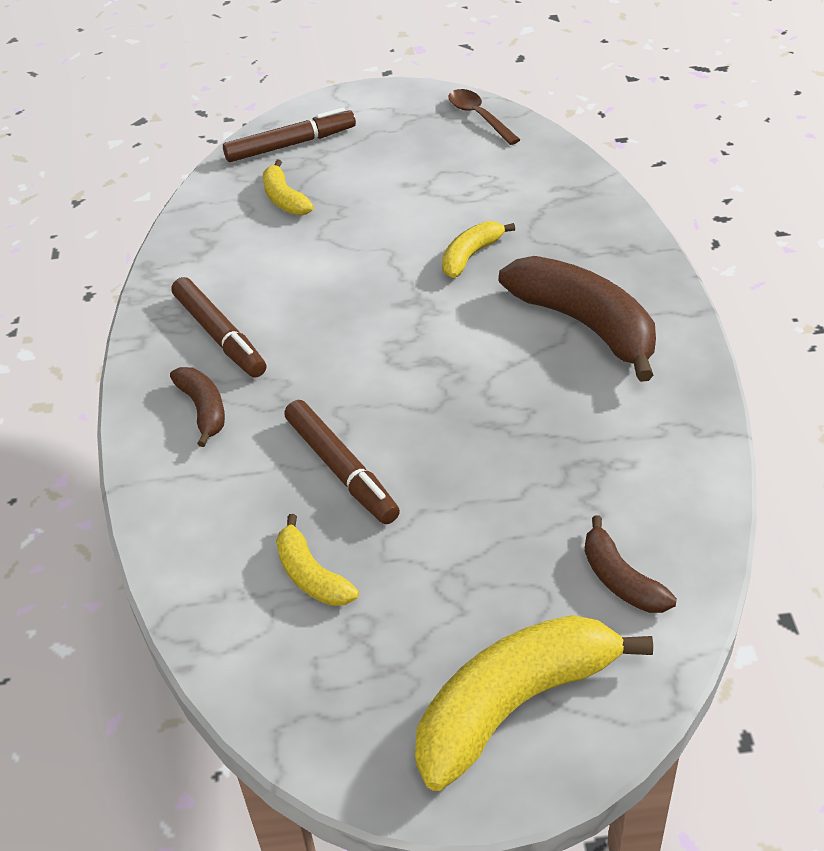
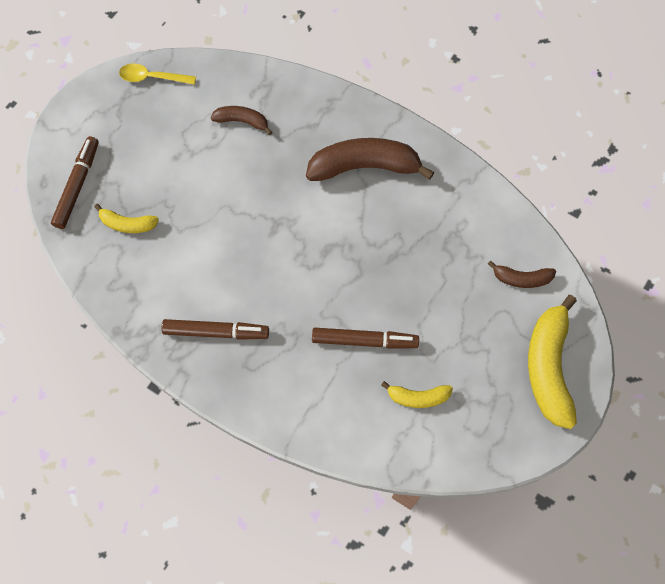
camera: 55 degrees left, 25 degrees up
(204, 410) = (267, 375): brown banana -> brown banana (242, 121)
(471, 256) = (267, 173): yellow banana -> none
(479, 117) = (152, 77): brown spoon -> yellow spoon

